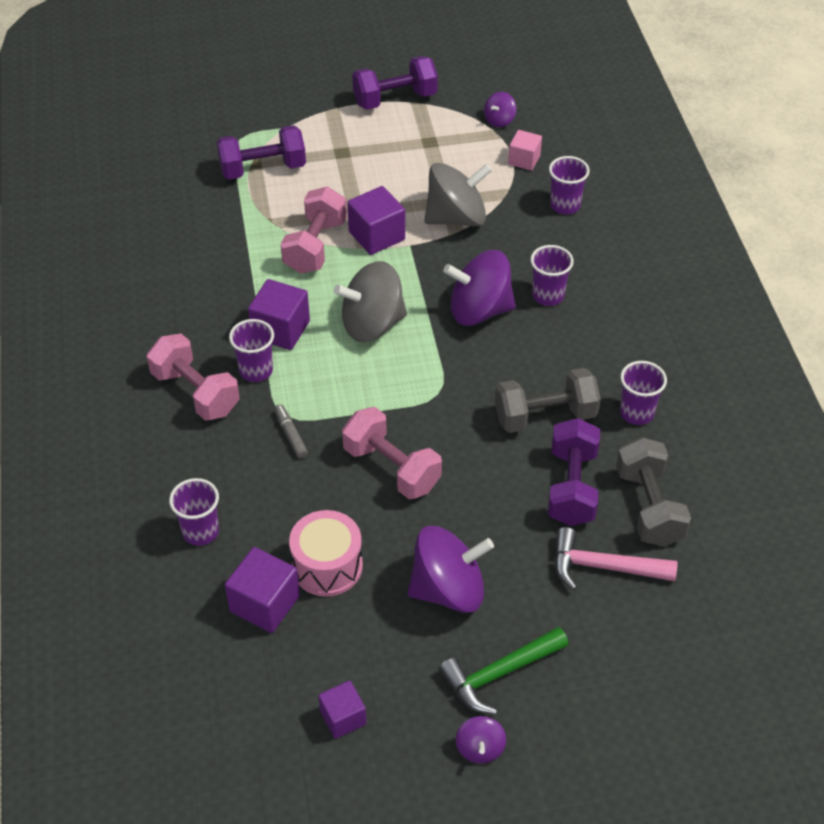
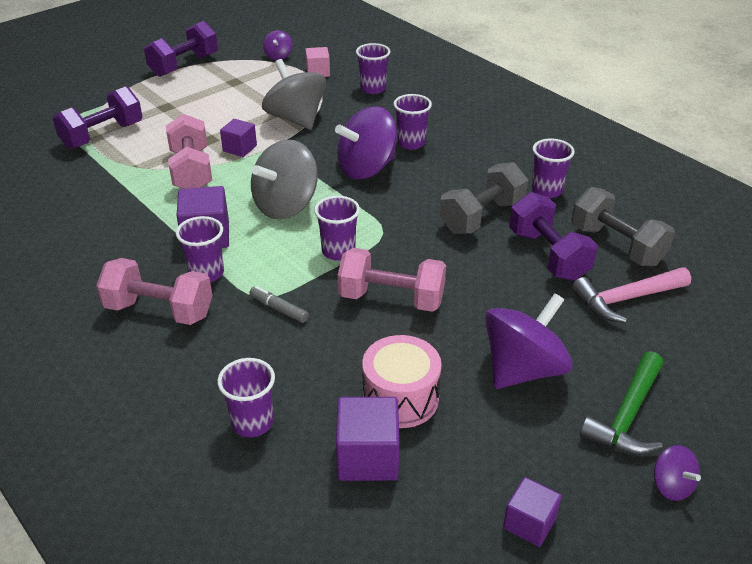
camera: 30 degrees left, 10 degrees down
(376, 236) = (240, 148): purple cube -> purple cube, size x0.65
(382, 397) = (338, 251): none -> purple cup
(456, 218) = (296, 119): grey spinning top -> grey spinning top turned 75 degrees counterclockwise

